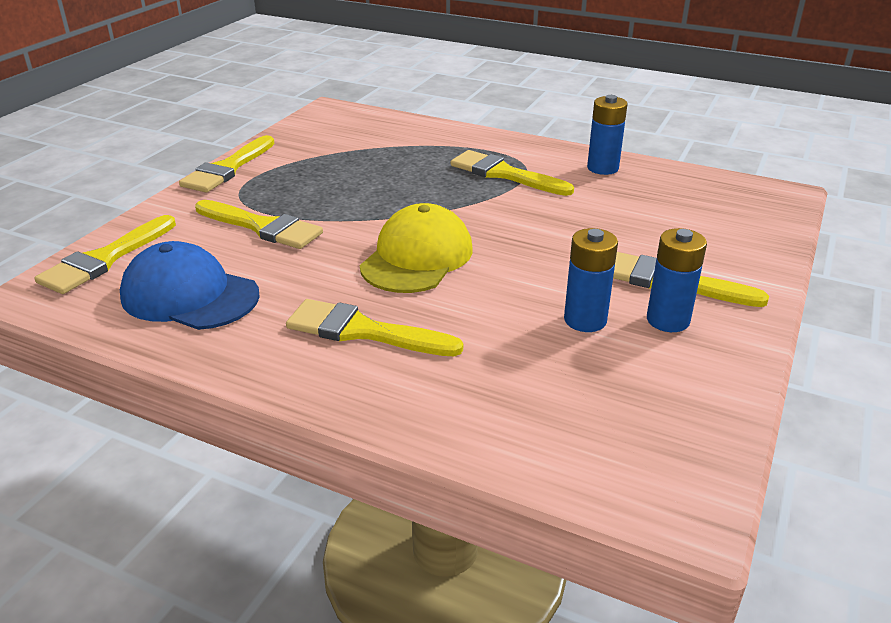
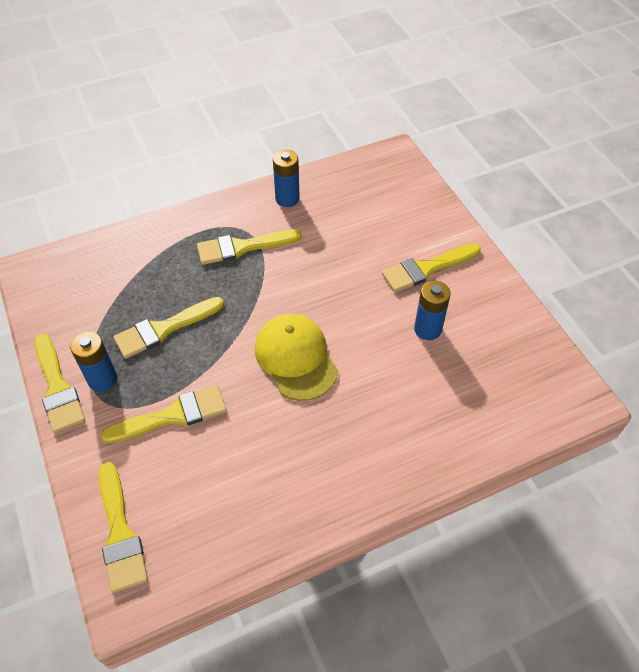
camera: 50 degrees left, 20 degrees up
(189, 295) = (222, 504): blue cap -> none
(363, 331) = (348, 434): yellow brush -> yellow brush (164, 329)
(668, 320) = (457, 297): blue battery -> blue battery (102, 379)

